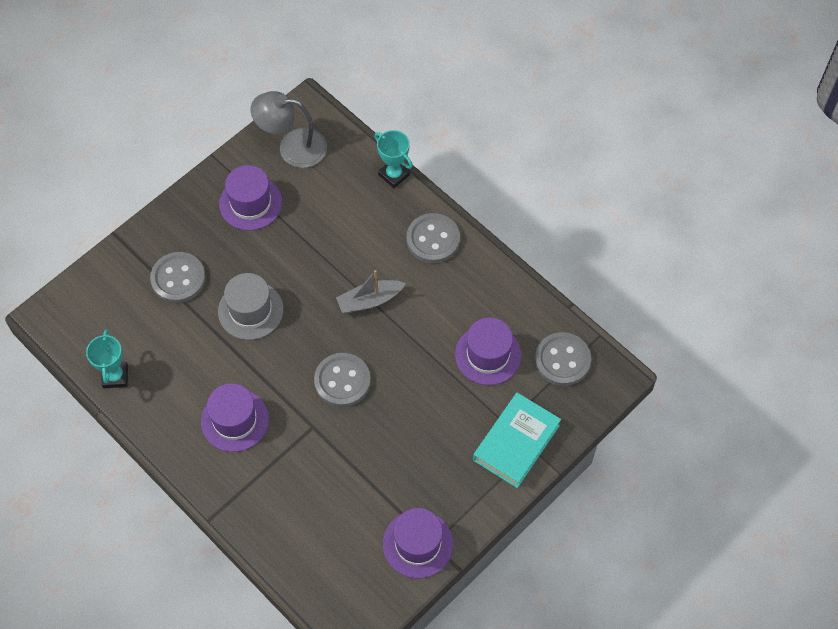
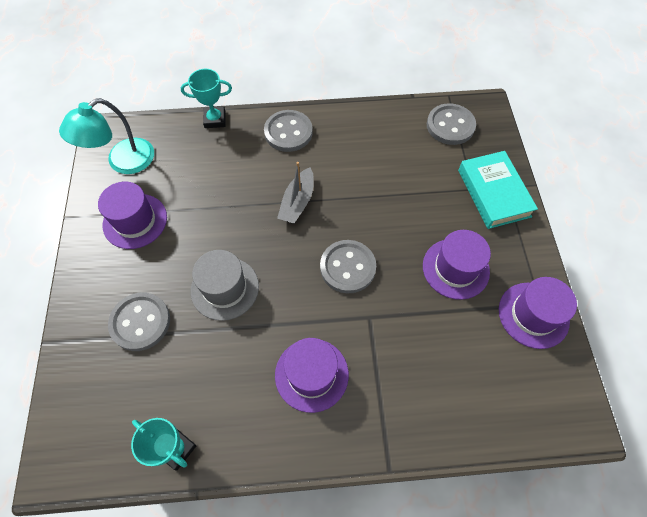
camera: 50 degrees left, 0 degrees up
(292, 147) = (123, 162): grey lamp -> turquoise lamp
(488, 355) = (409, 162): purple hat -> purple hat (455, 268)

